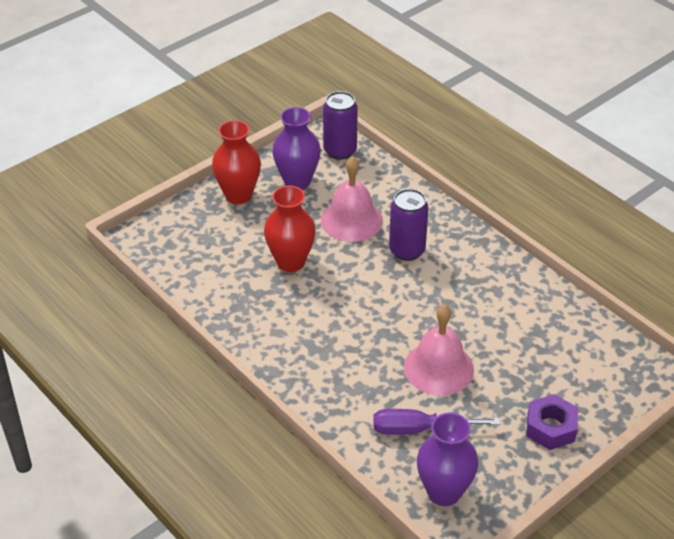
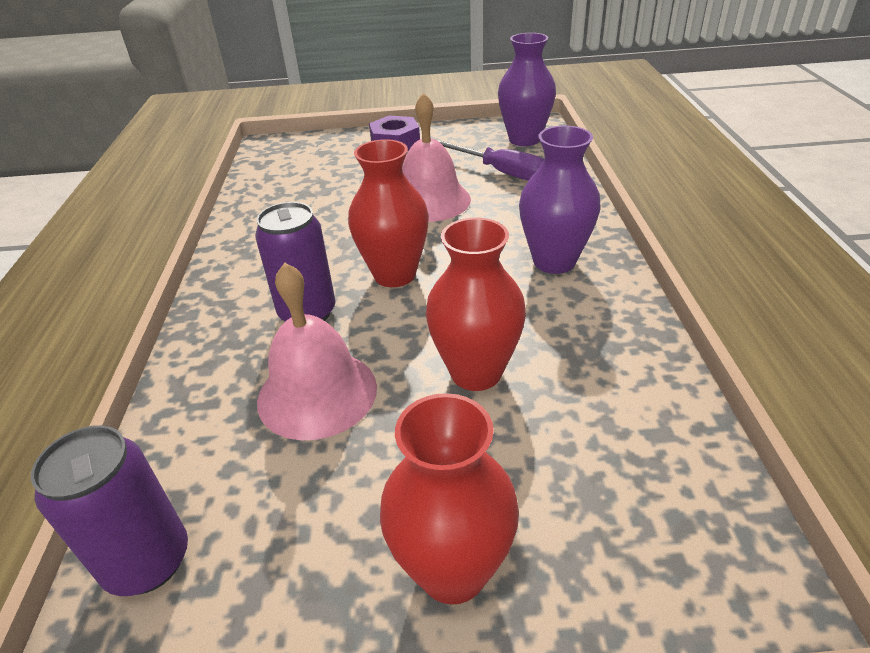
camera: 140 degrees left, 5 degrees down
(297, 181) = (309, 530): purple vase -> purple vase (554, 261)
(390, 295) = (394, 275): none -> red vase

